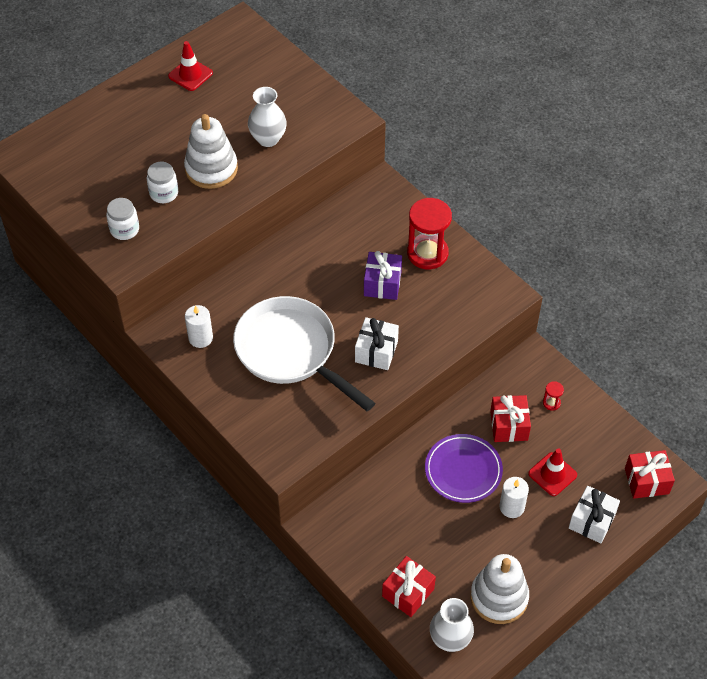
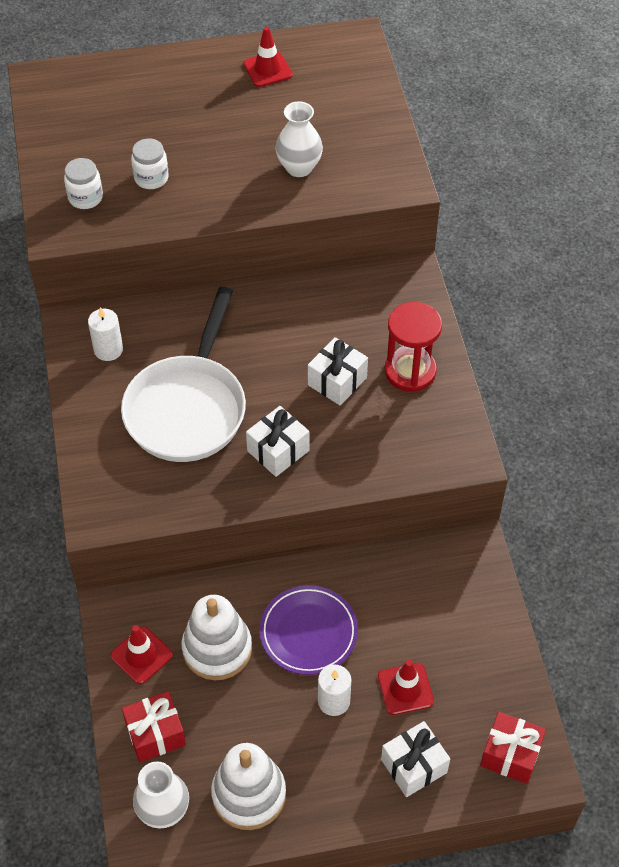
camera: 30 degrees right, 0 degrees up
(211, 169) = (217, 174): white stacking toy -> white stacking toy (217, 649)
(291, 352) = (188, 408): white pan -> white pan turned 150 degrees counterclockwise
(360, 545) = (141, 655): none -> red traffic cone
(382, 284) = (337, 381): purple gift -> white gift
(509, 425) = (394, 609): red gift -> none
(551, 403) = (460, 608): red hourglass -> none

